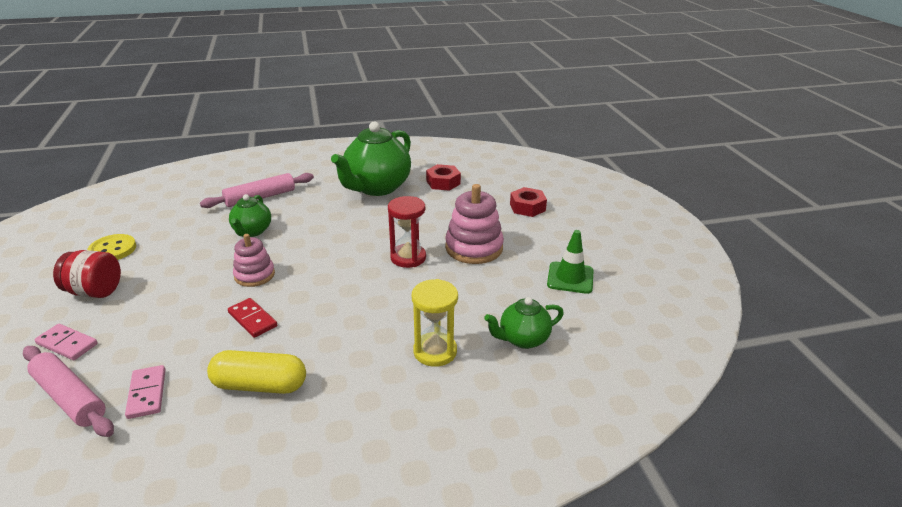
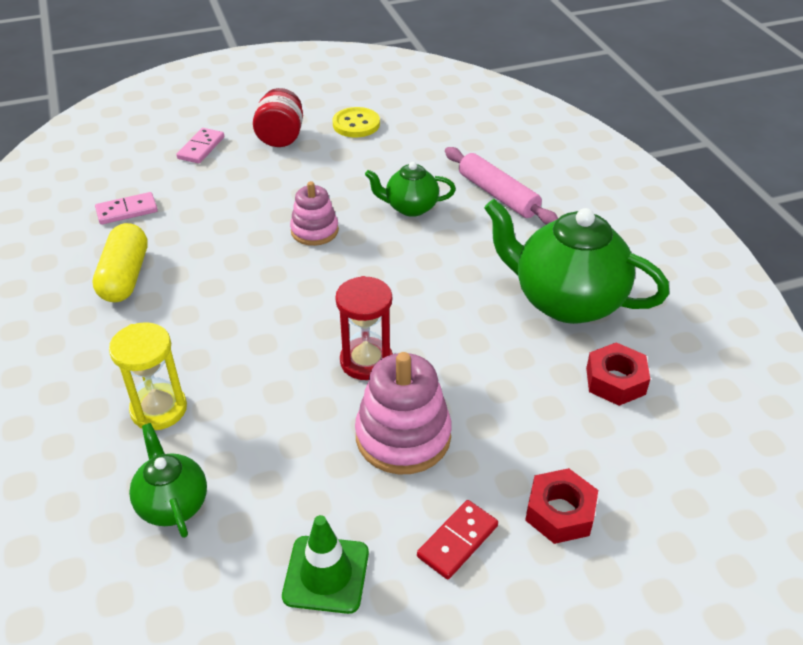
camera: 85 degrees right, 10 degrees up
(70, 397) = (130, 172): pink rolling pin -> none
(253, 319) = (230, 248): red domino -> red domino (458, 541)

